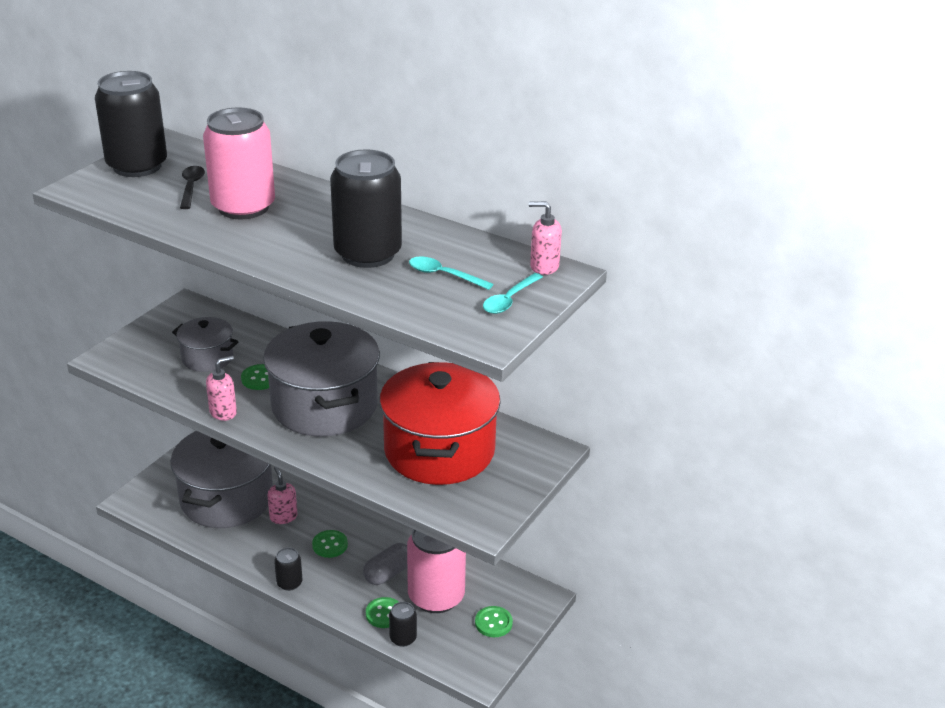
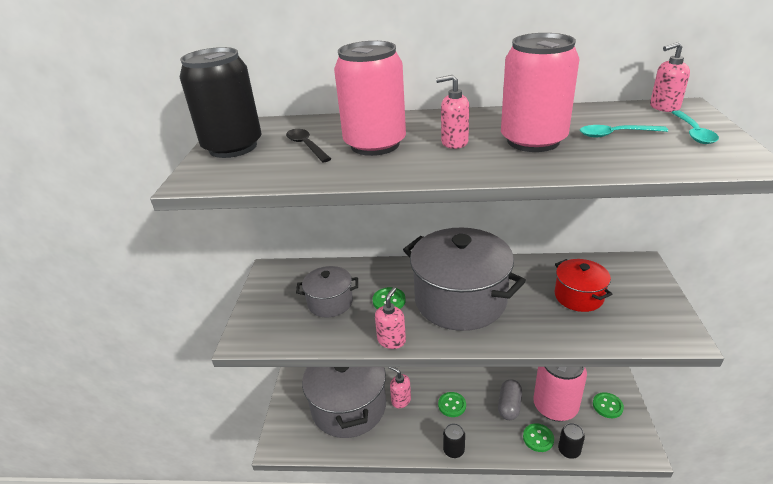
camera: 25 degrees left, 0 degrees up
(305, 230) = (454, 142): none -> pink soap dispenser
(368, 254) = (533, 141): black can -> pink can
(439, 451) = (578, 296): red pot -> red pot, size x0.51

